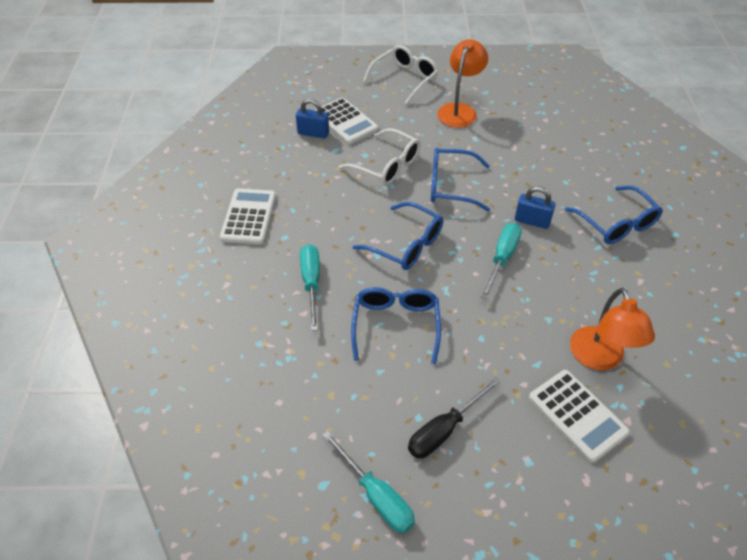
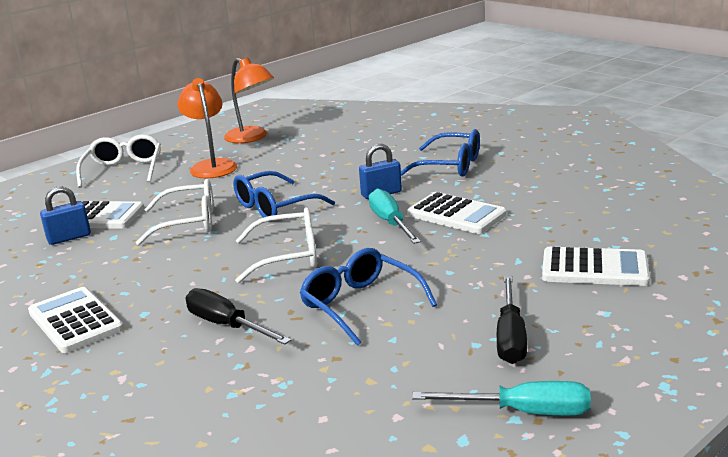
camera: 40 degrees left, 25 degrees down
(311, 283) = (227, 325): turquoise screwdriver -> black screwdriver
(406, 244) = (288, 256): blue glasses -> white glasses
(554, 283) = (456, 214): none -> white calculator
(600, 358) = (558, 233): orange lamp -> orange lamp (252, 138)

